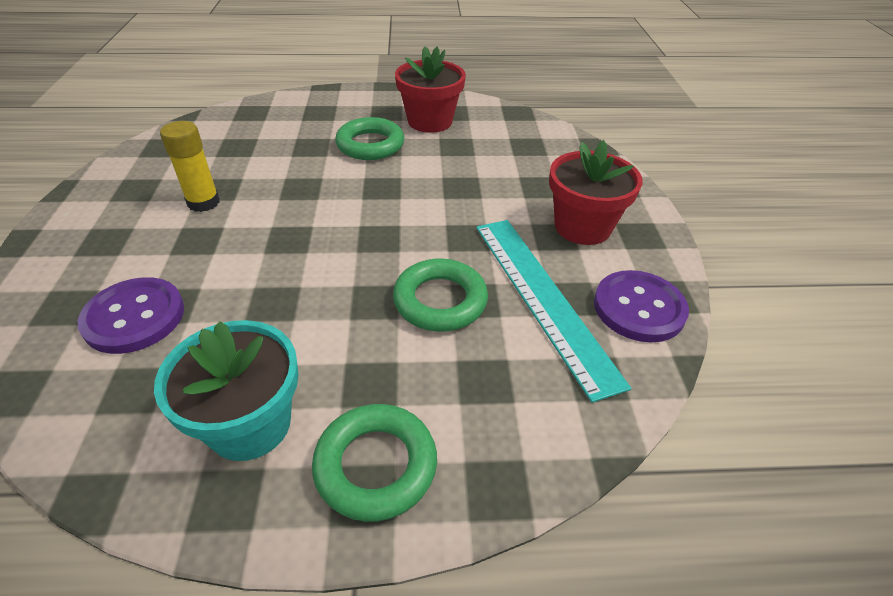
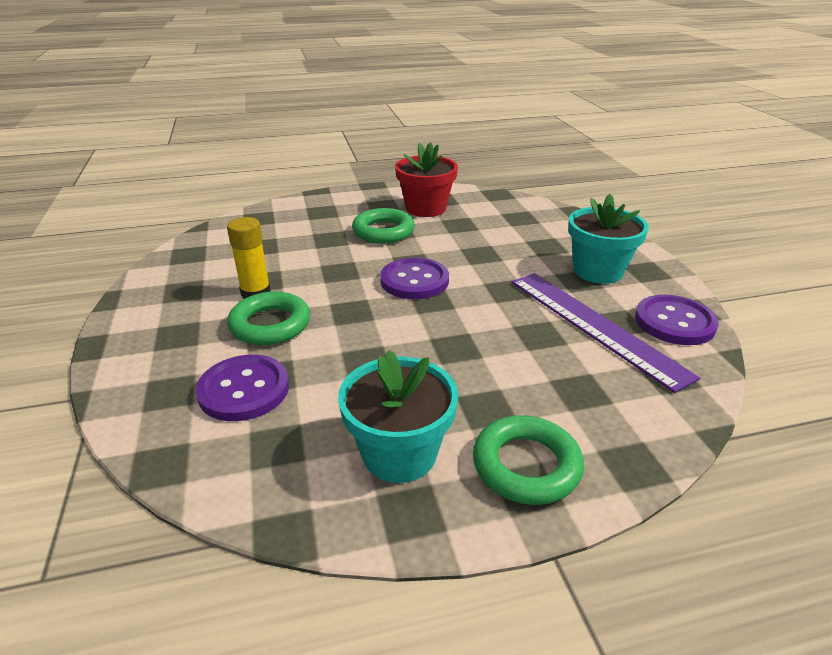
camera: 10 degrees left, 10 degrees down
(372, 211) = (414, 281): none -> purple button
(440, 301) = (511, 339): green ring -> green ring (270, 325)
(542, 298) = (594, 325): turquoise ruler -> purple ruler
(582, 227) = (598, 271): red flower pot -> turquoise flower pot

